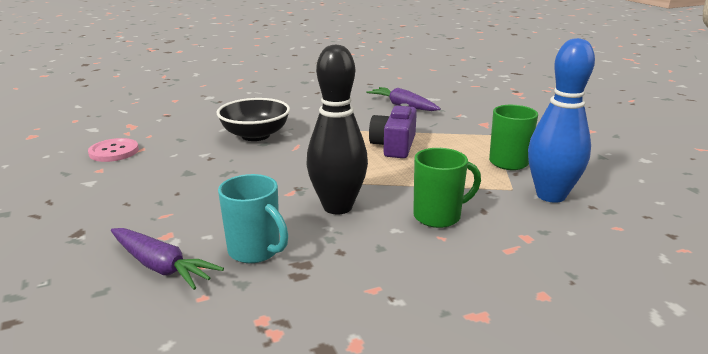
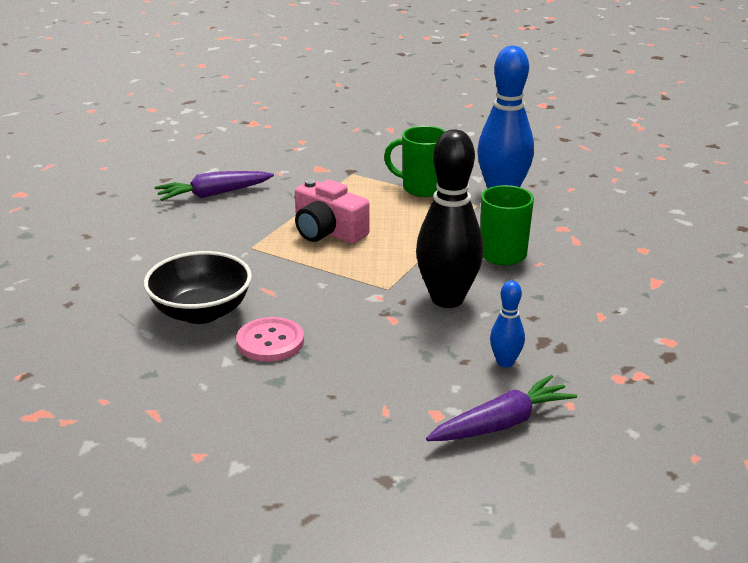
camera: 65 degrees left, 5 degrees up
(114, 152) = (138, 438): pink button -> pink button (270, 341)
(255, 251) = (505, 362): turquoise mug -> blue bowling pin
(394, 146) = (327, 232): purple camera -> pink camera

